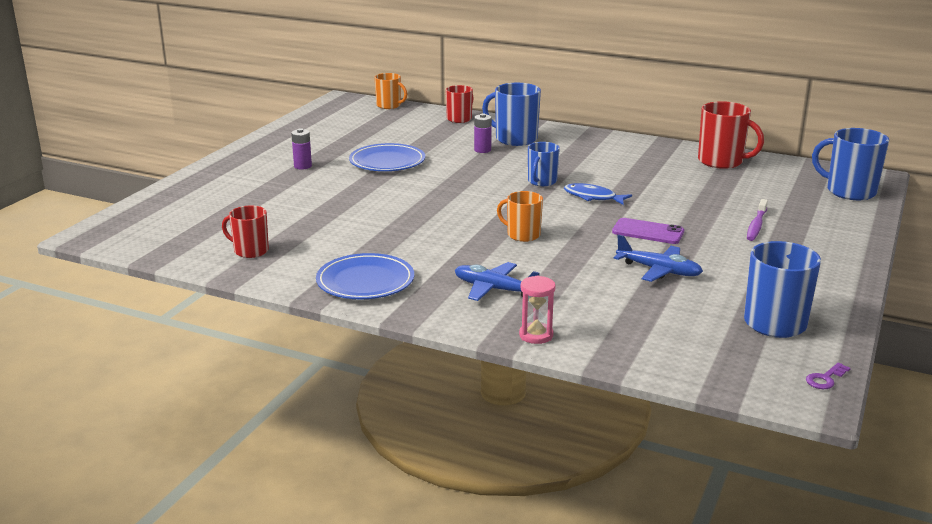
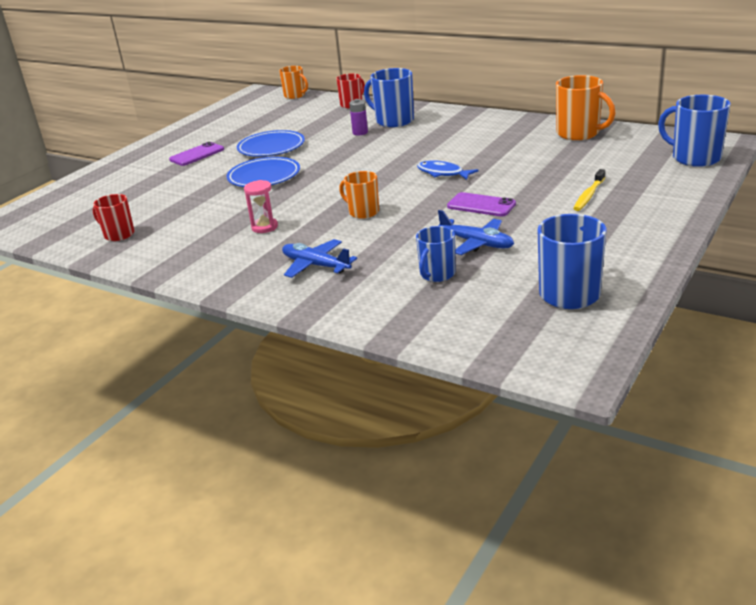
camera: 10 degrees right, 5 degrees up
(302, 166) = (197, 154): purple battery -> purple phone
(365, 281) = (204, 261): blue plate -> blue plate (264, 176)
(536, 335) = (335, 310): pink hourglass -> pink hourglass (264, 227)
(542, 181) = (401, 160): blue mug -> blue mug (437, 274)
(722, 161) = (579, 133): red mug -> orange mug
(756, 225) = (589, 195): purple toothbrush -> yellow toothbrush
(825, 379) = (598, 352): purple key -> none

